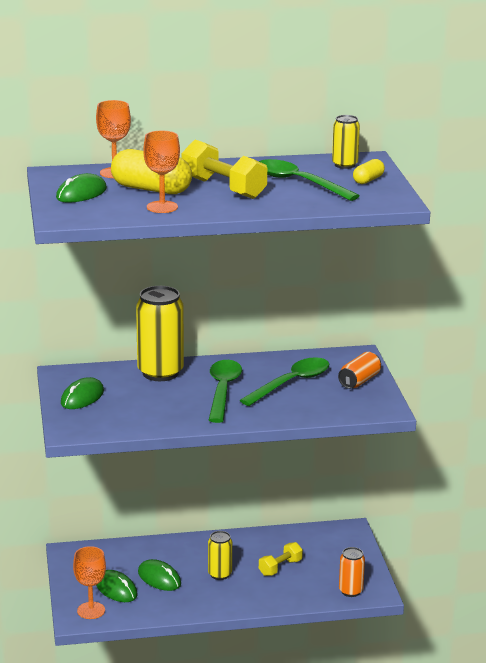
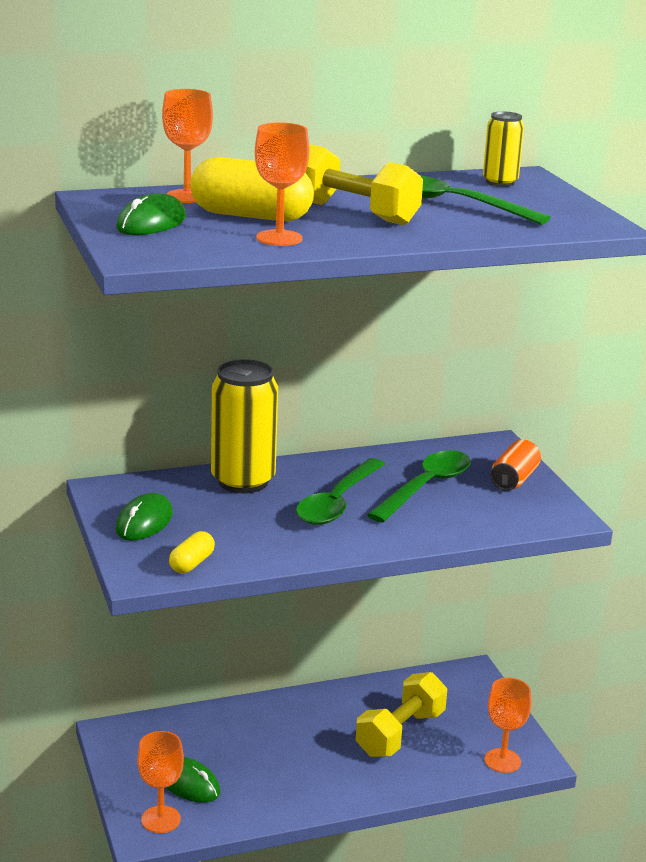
camera: 10 degrees left, 0 degrees up
(159, 578) = (243, 762): green mouse -> none
(219, 574) = (323, 750): yellow can -> none
(223, 391) = (337, 502): green spoon -> green spoon turned 150 degrees counterclockwise
(280, 567) = (400, 733): yellow dumbbell -> yellow dumbbell, size x1.72
(350, 591) = (502, 761): orange can -> orange goblet
(368, 180) = (544, 199): yellow capsule -> yellow capsule (192, 563)

